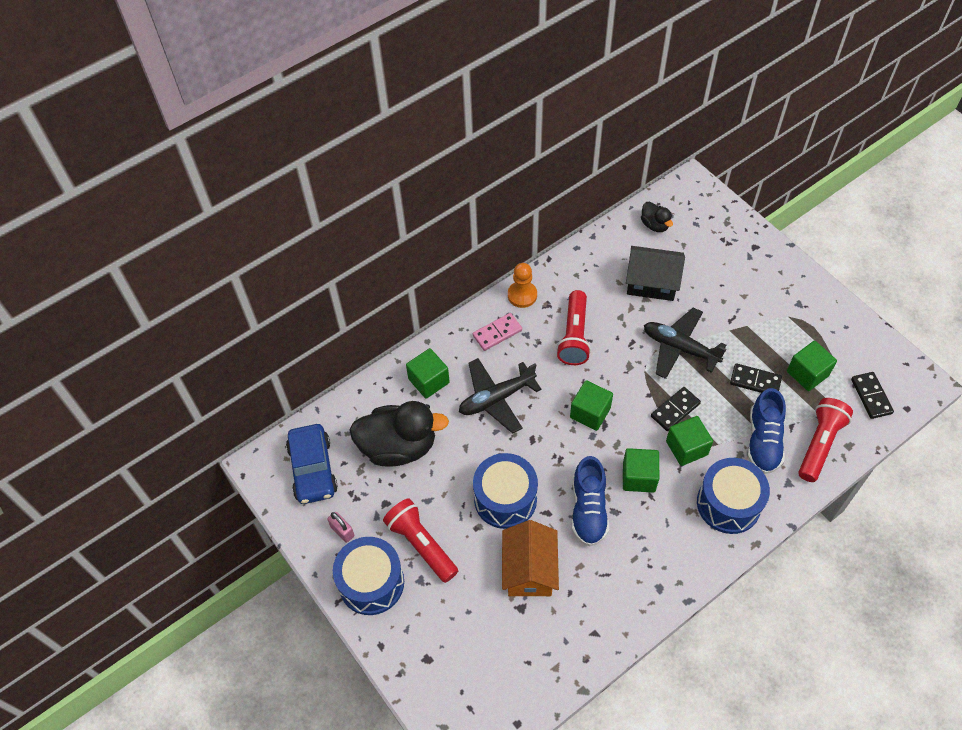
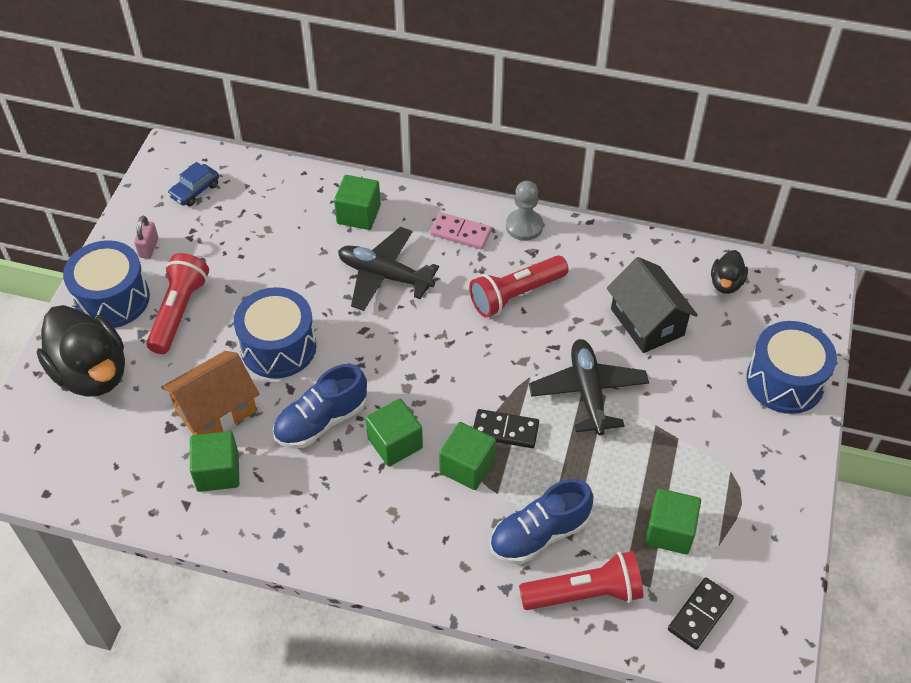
camera: 50 degrees right, 5 degrees down
(313, 469) = (195, 190): blue car -> blue car, size x0.57
(398, 446) = (268, 235): black duck -> black duck (92, 373)
(522, 295) = (524, 226): orange pawn -> grey pawn
(590, 413) = (435, 359): green cube -> green cube (218, 472)
(728, 504) = (430, 543): blue drum -> blue drum (785, 381)
(755, 381) = (610, 485): black domino -> none

